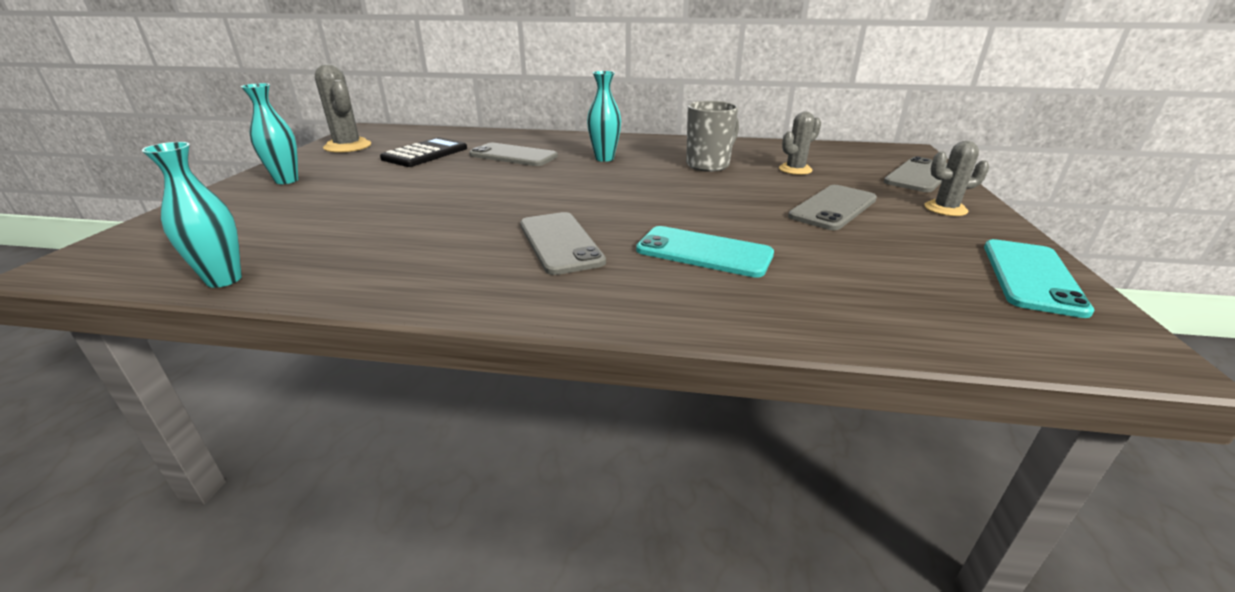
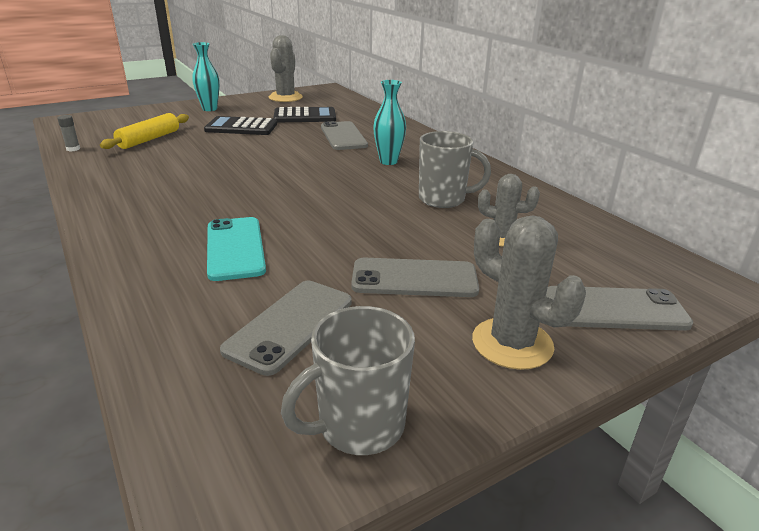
camera: 50 degrees right, 0 degrees up
(224, 280) = (73, 149): turquoise vase -> grey glue stick
(310, 229) = (149, 139): none -> yellow rolling pin
(389, 181) = (241, 127): none -> black calculator
(560, 243) = (199, 200): grey phone -> grey phone (290, 325)
(945, 209) = (512, 343): grey cactus -> grey cactus, size x1.54
(1031, 277) = (359, 426): turquoise phone -> grey mug

